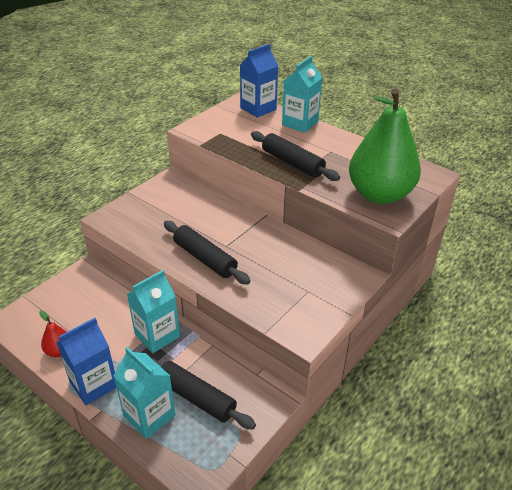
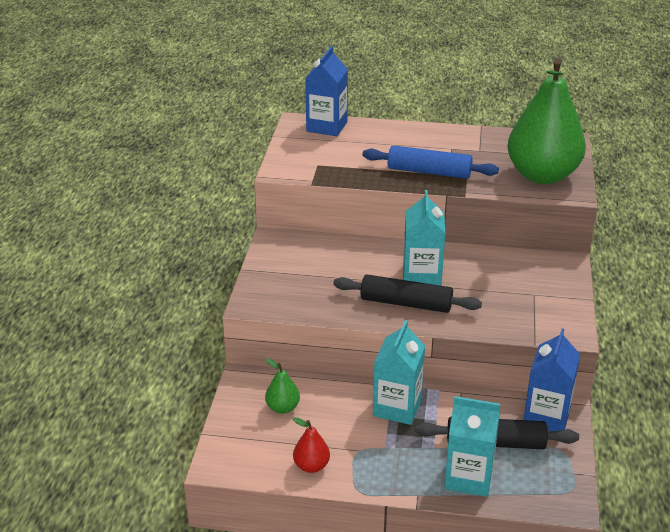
camera: 30 degrees left, 5 degrees down
(86, 300) = (283, 408): none -> green pear
(94, 384) = (384, 477): blue carton -> blue carton (546, 416)
(292, 163) = (429, 172): black rolling pin -> blue rolling pin
(300, 123) = (389, 129): turquoise carton -> turquoise carton (422, 276)

